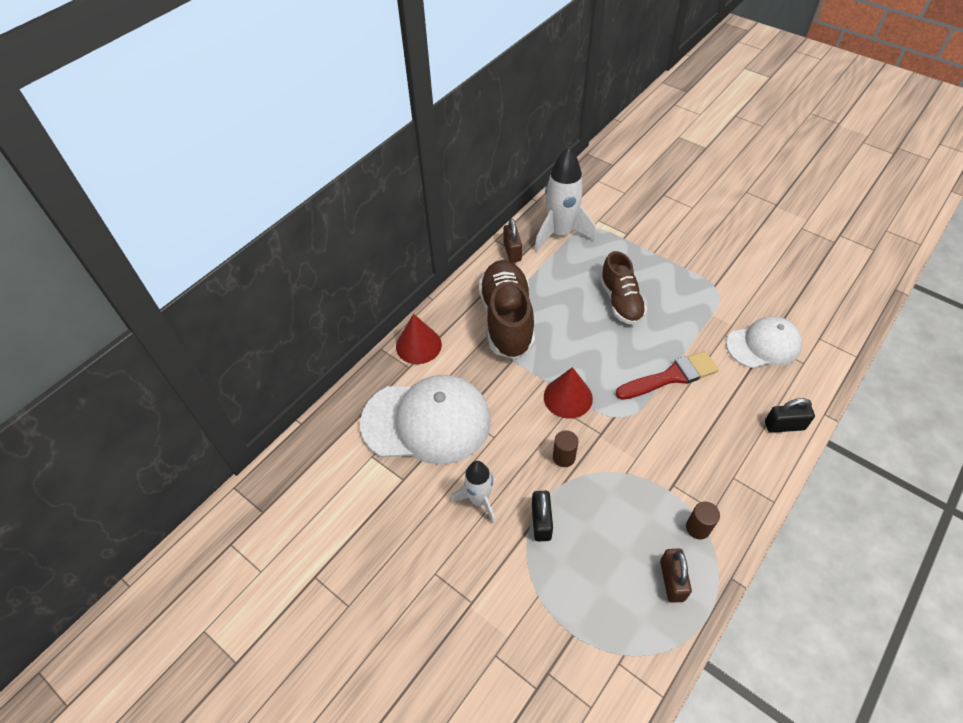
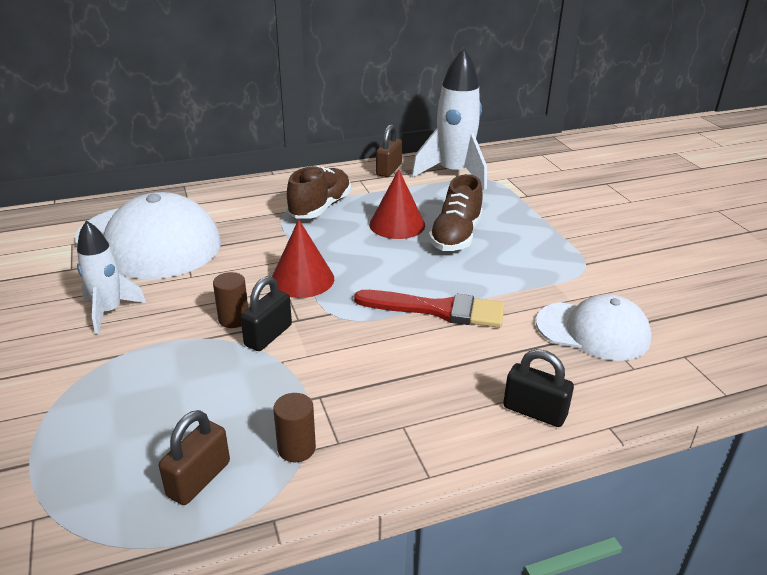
camera: 30 degrees right, 20 degrees down
(418, 345) = (217, 195): red cone -> red cone (397, 224)
(507, 319) = (320, 207): brown shoe -> brown shoe, size x0.65
(541, 522) = (139, 355): black padlock -> black padlock (268, 335)

